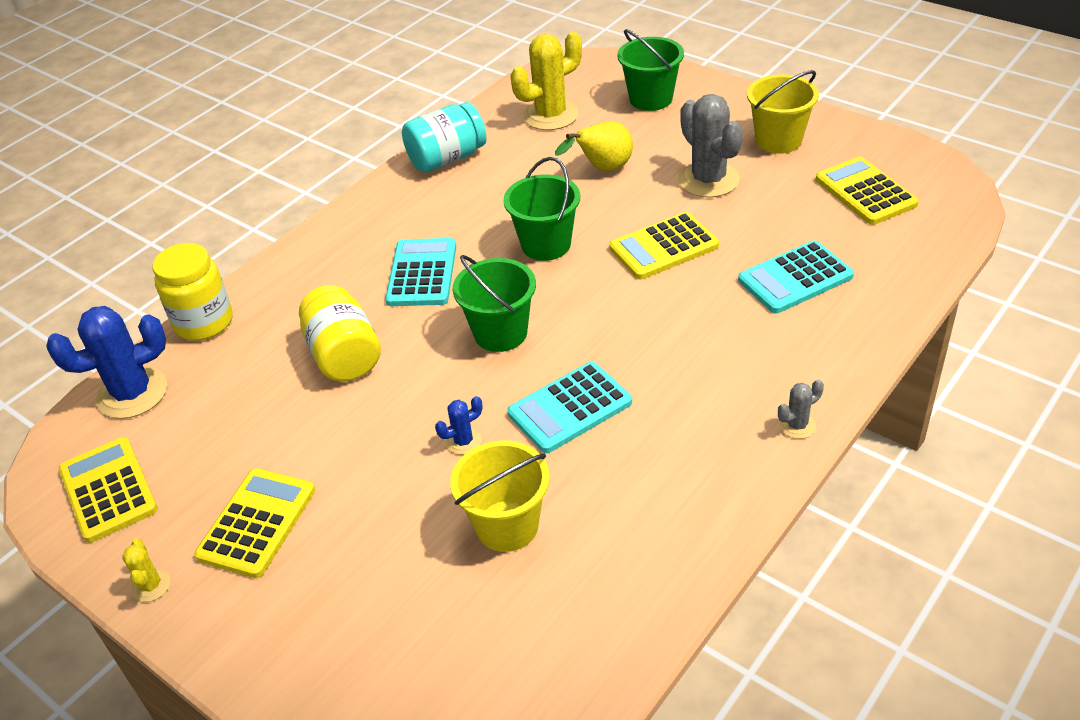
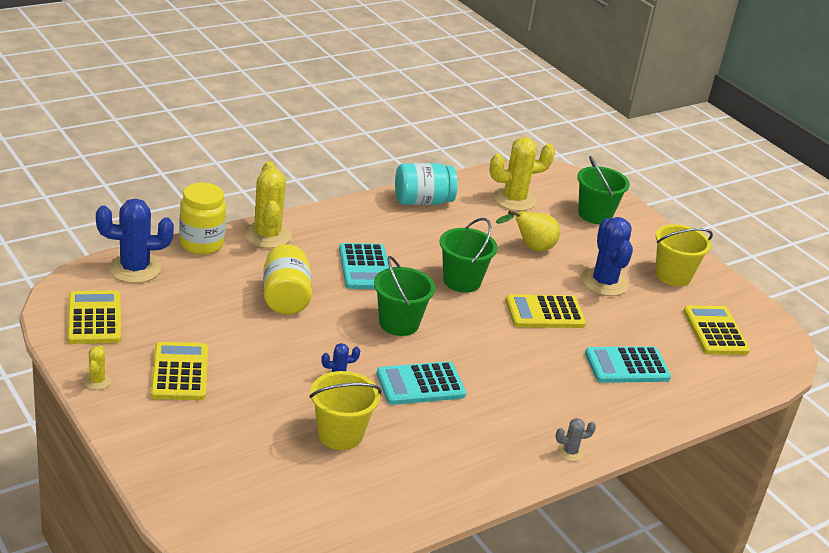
camera: 10 degrees right, 10 degrees down
(257, 523) = (180, 372): yellow calculator -> yellow calculator turned 45 degrees counterclockwise
(281, 278) = (267, 235): none -> yellow cactus
(422, 273) = (365, 267): turquoise calculator -> turquoise calculator turned 150 degrees clockwise
(708, 180) = (604, 282): grey cactus -> blue cactus

